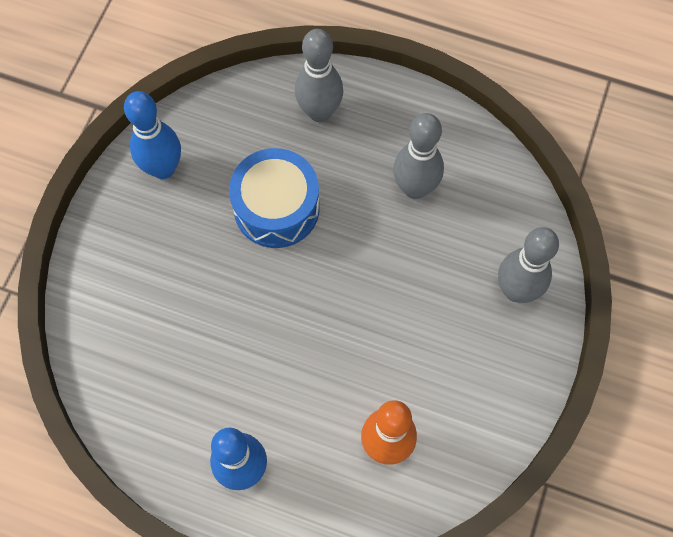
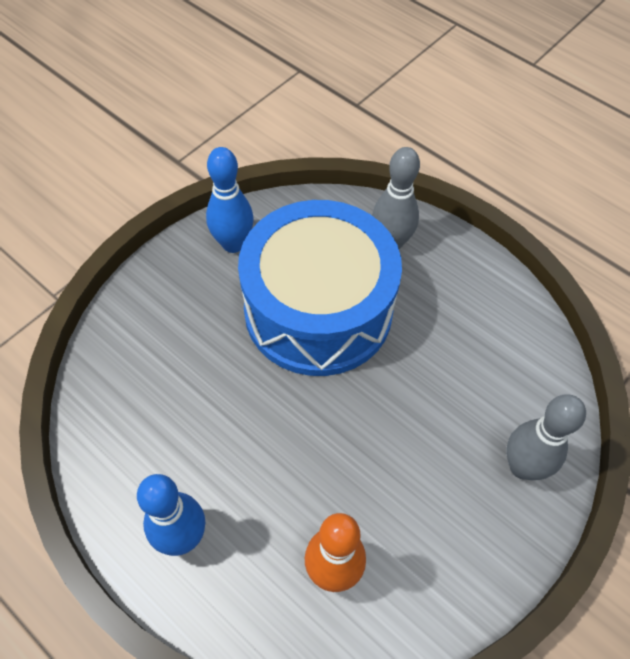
camera: 20 degrees right, 10 degrees down
(276, 208) = (318, 310): blue drum -> blue drum, size x1.77
(415, 188) = (454, 336): grey bowling pin -> none

